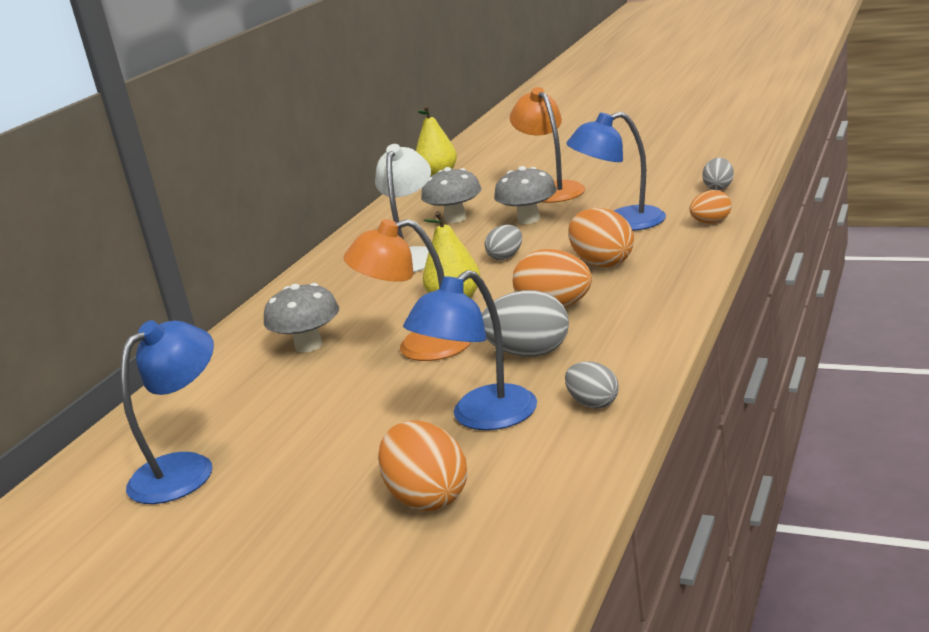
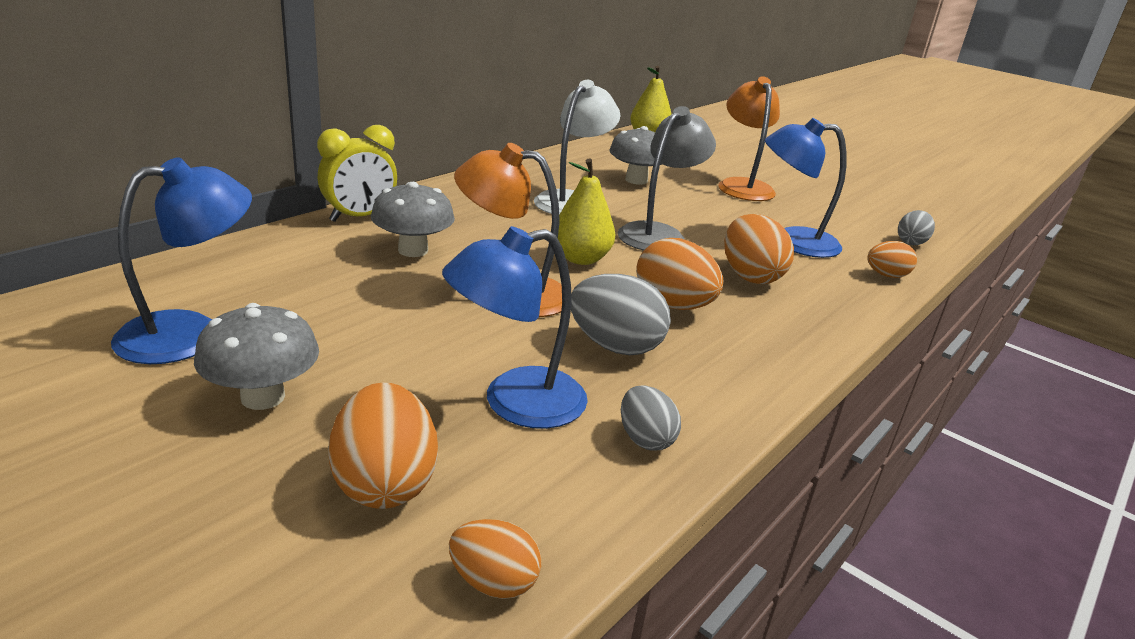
camera: 10 degrees right, 5 degrees up
(237, 337) = (359, 217): none -> yellow clock
(506, 257) = (658, 234): grey egg -> grey lamp
(529, 219) = (703, 205): grey mushroom -> grey mushroom (263, 397)
(547, 519) = (493, 582): none -> orange egg

